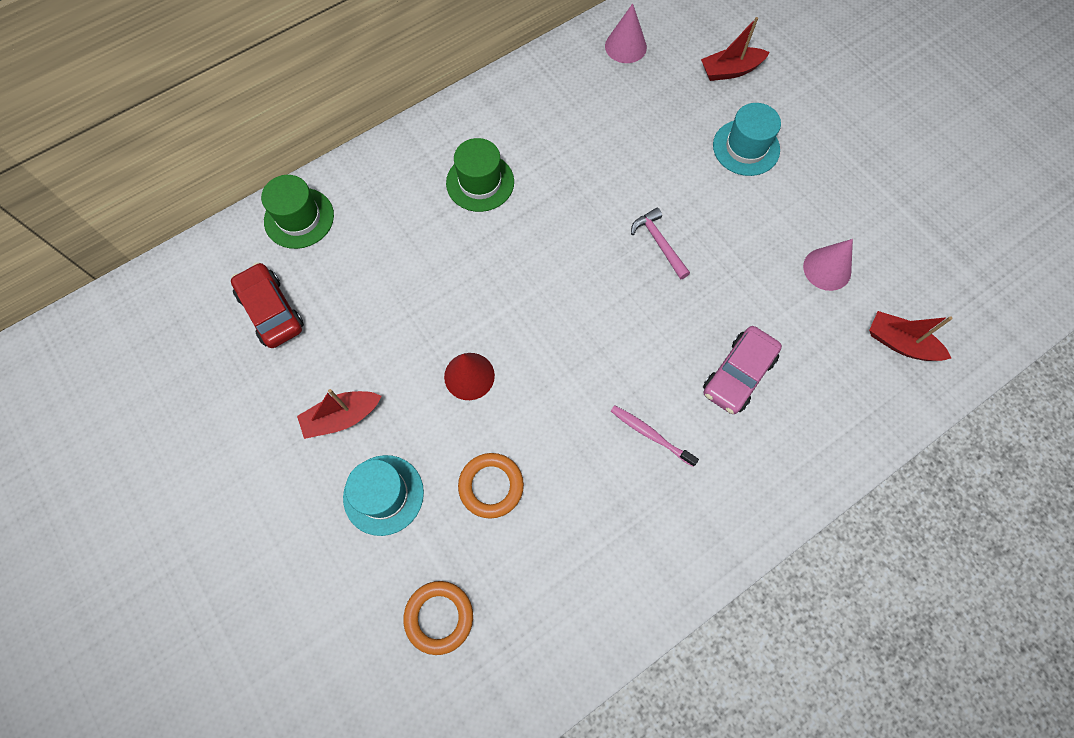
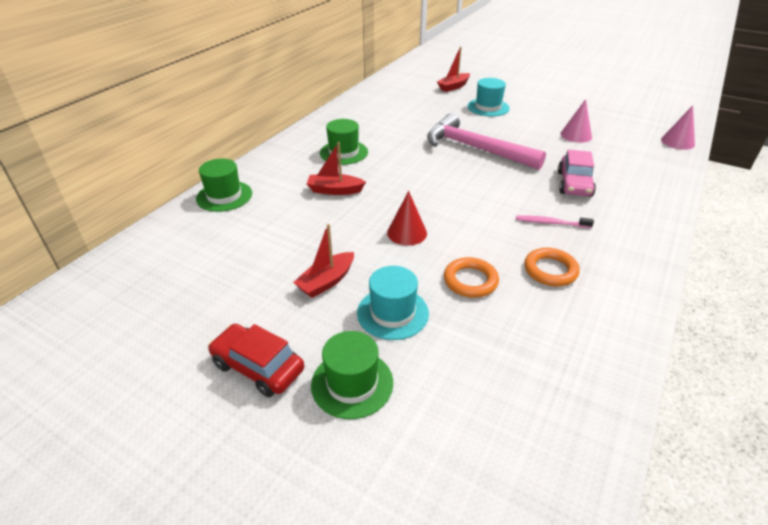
camera: 25 degrees left, 30 degrees down
(271, 311) = (230, 244): red car -> red car (258, 367)
(298, 566) = (352, 383): none -> green hat
(439, 617) = (497, 369): orange ring -> orange ring (550, 270)
(625, 46) = (389, 90): pink cone -> pink cone (677, 142)
(659, 243) = (475, 148): pink hammer -> pink hammer, size x2.24
(900, 343) = (643, 150): red boat -> red boat (335, 190)

